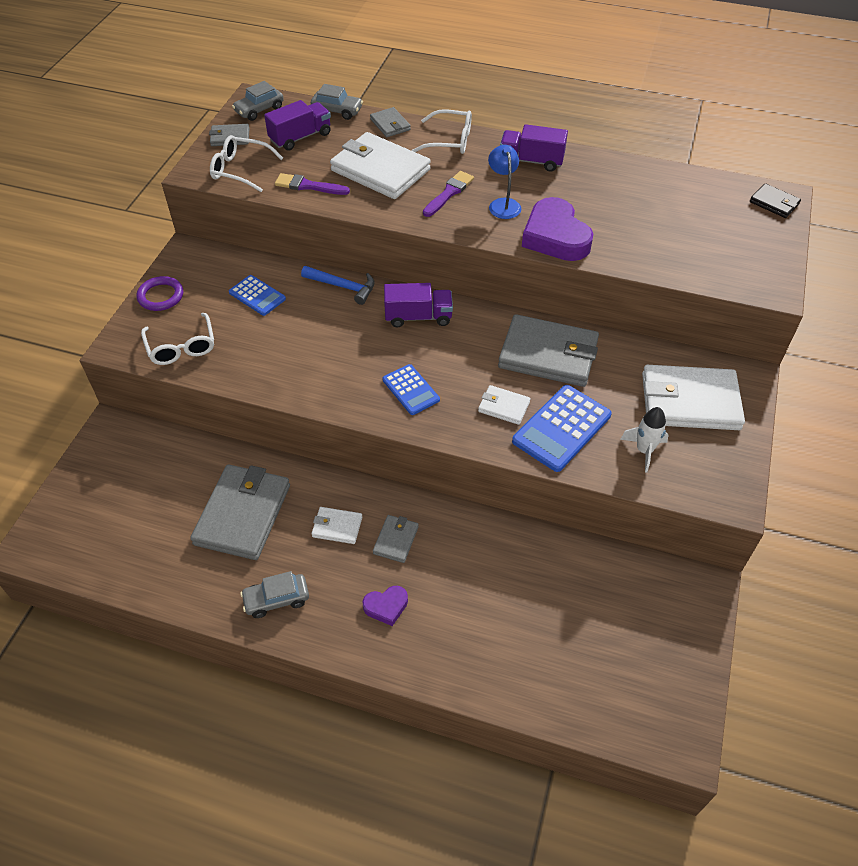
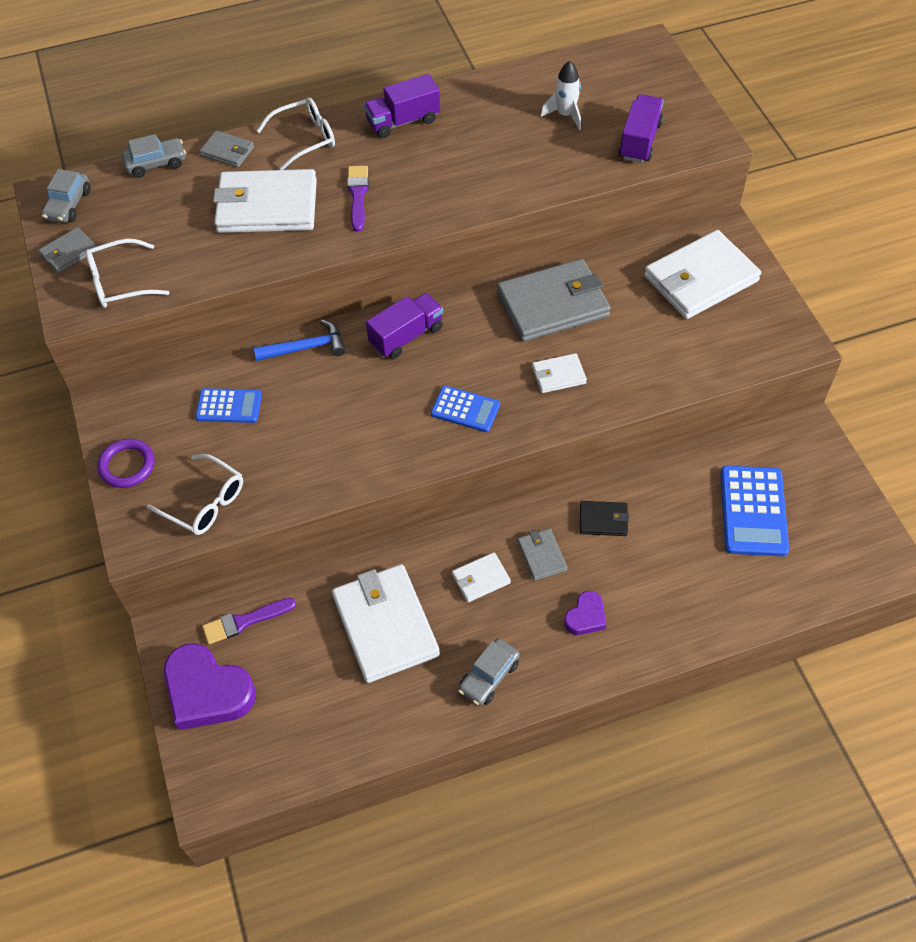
camera: 35 degrees left, 5 degrees up
(243, 514) = (385, 625): grey wallet -> white wallet
(300, 137) = (147, 213): purple truck -> purple truck (639, 141)
(308, 186) = (211, 262): purple brush -> purple brush (245, 621)
(503, 204) = (419, 180): blue lamp -> none
(555, 236) = (495, 187): purple heart -> purple heart (207, 691)
(561, 428) = (622, 365): blue calculator -> blue calculator (753, 511)
(644, 450) = (702, 344): white rocket -> white rocket (565, 115)
(774, 203) = (646, 56): black wallet -> black wallet (603, 520)

